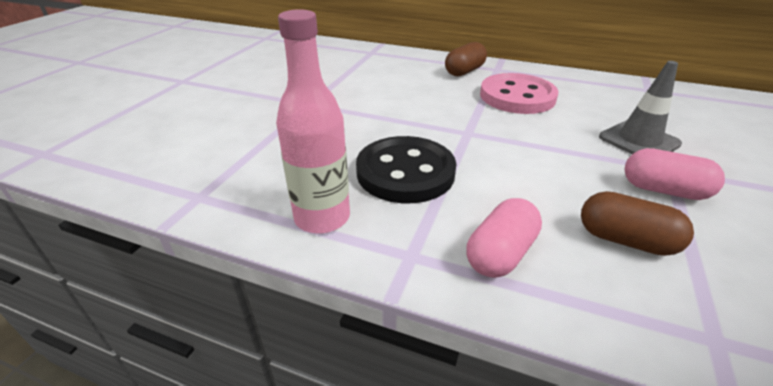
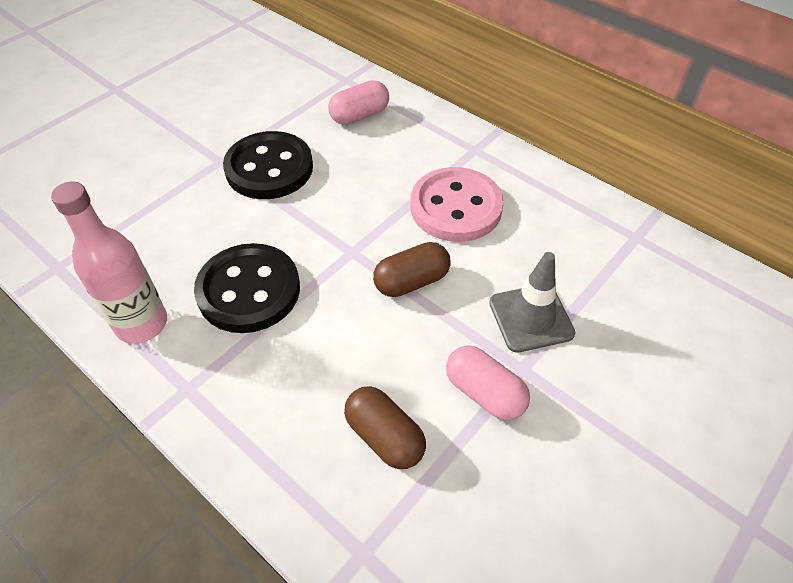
camera: 20 degrees right, 15 degrees up
(355, 101) = (269, 168): none -> black button
(464, 71) = (430, 144): brown capsule -> brown capsule (411, 281)
(500, 253) = (261, 412): pink capsule -> pink capsule (359, 115)

